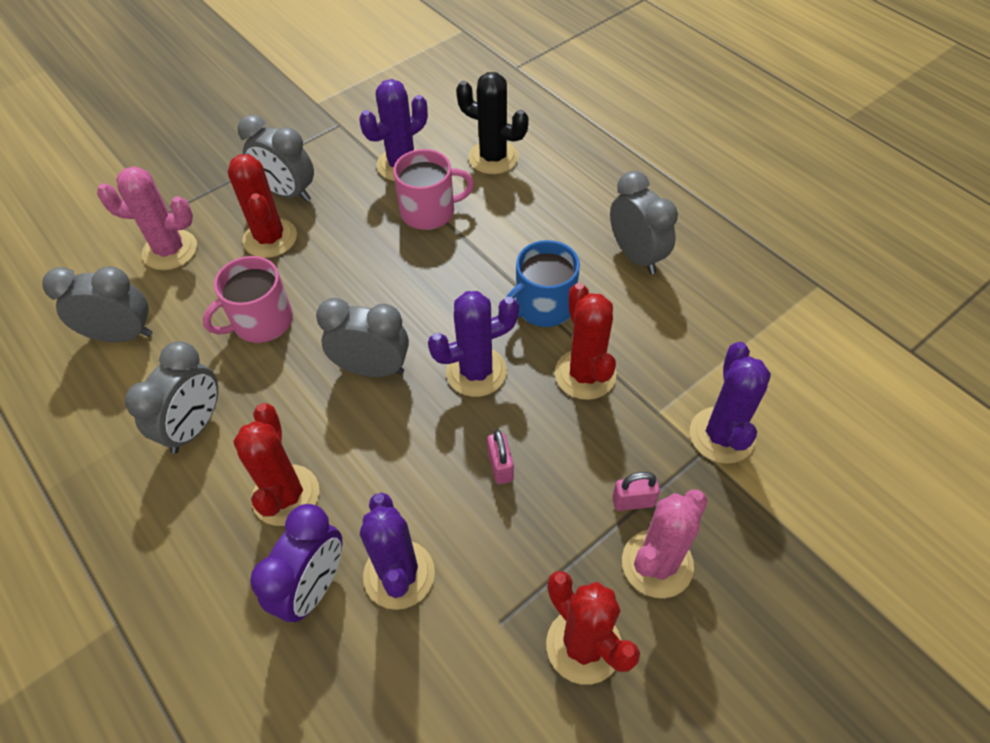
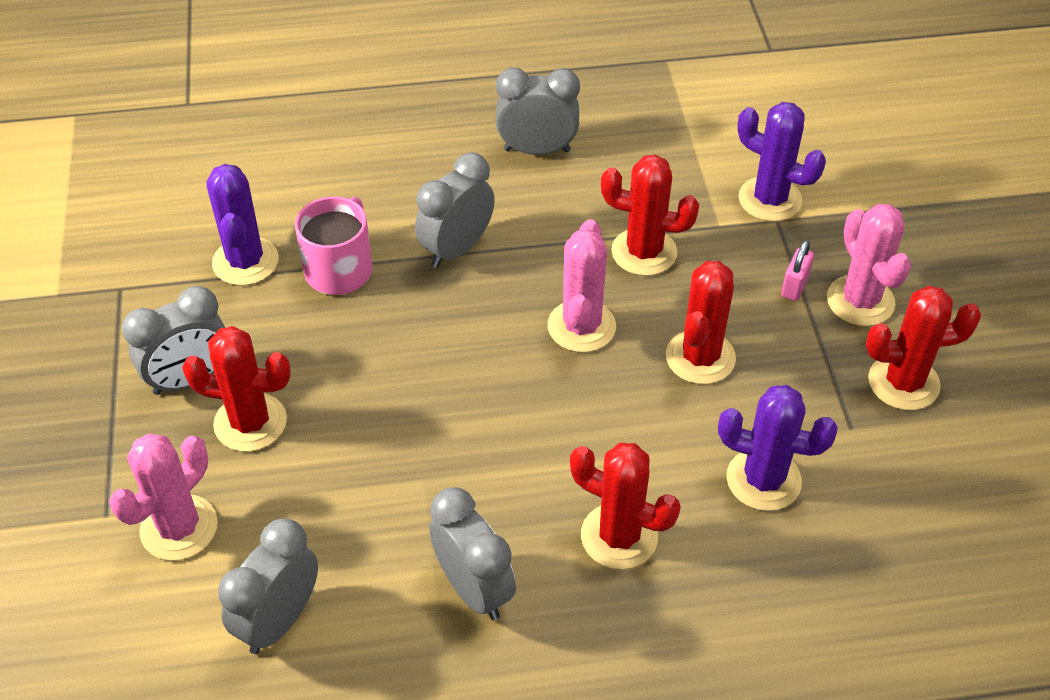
camera: 60 degrees left, 5 degrees down
(261, 321) = (372, 476): pink mug -> none
(313, 587) = (736, 551): purple clock -> none
(372, 369) = (515, 405): grey clock -> grey clock (457, 249)
(476, 371) = (581, 326): purple cactus -> pink cactus
(493, 158) = (309, 185): black cactus -> none
(500, 467) = (700, 357): pink padlock -> red cactus
(543, 306) = (542, 242): blue mug -> none

